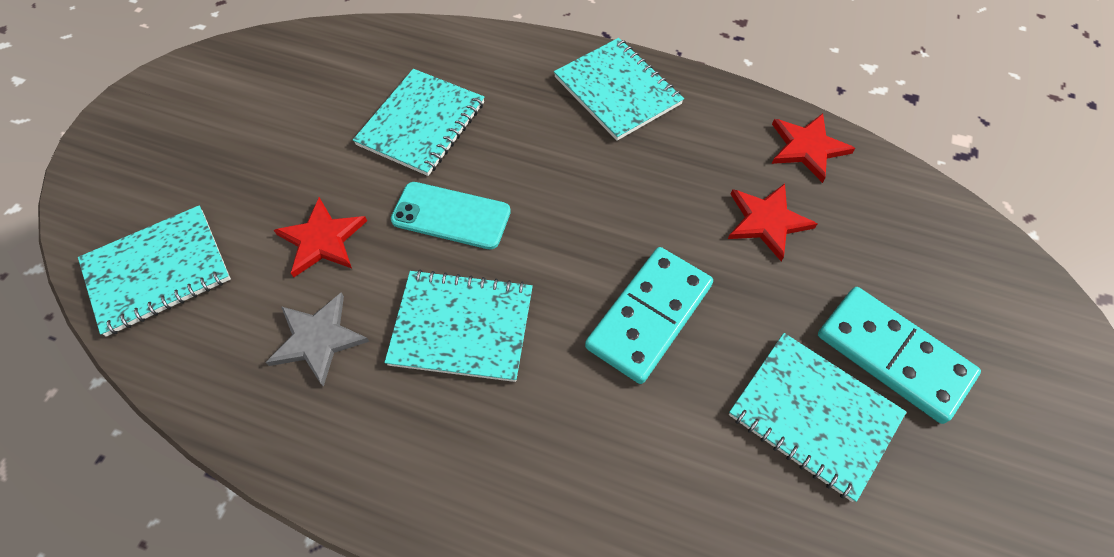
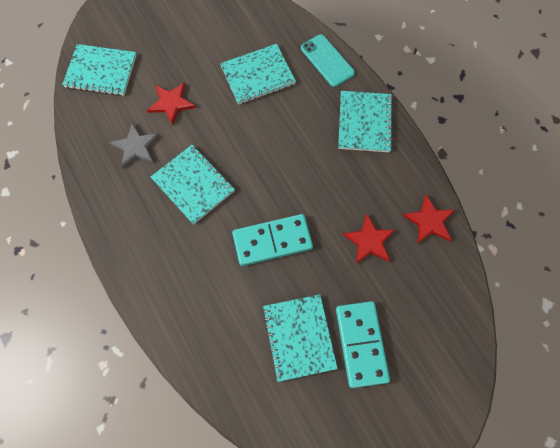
camera: 40 degrees right, 10 degrees up
(451, 216) = (231, 131): turquoise phone -> turquoise phone (327, 61)

